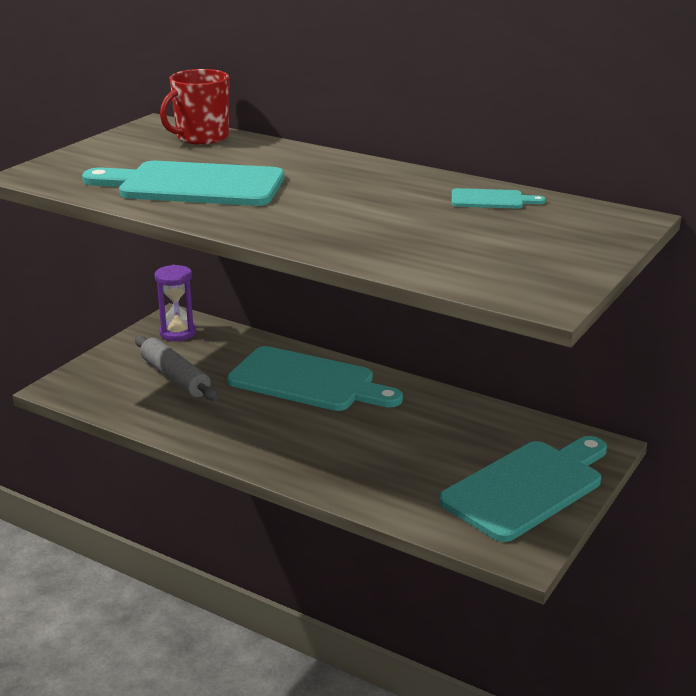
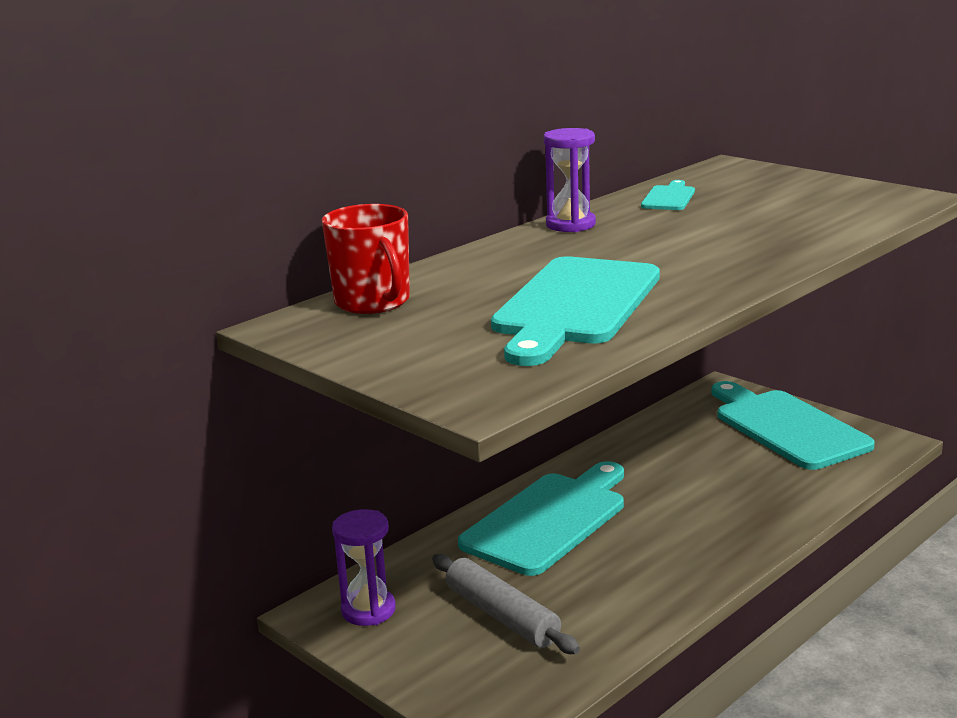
camera: 75 degrees left, 5 degrees down
(175, 377) = (502, 616): grey rolling pin -> grey rolling pin turned 75 degrees clockwise
(391, 172) = (570, 225): none -> purple hourglass

